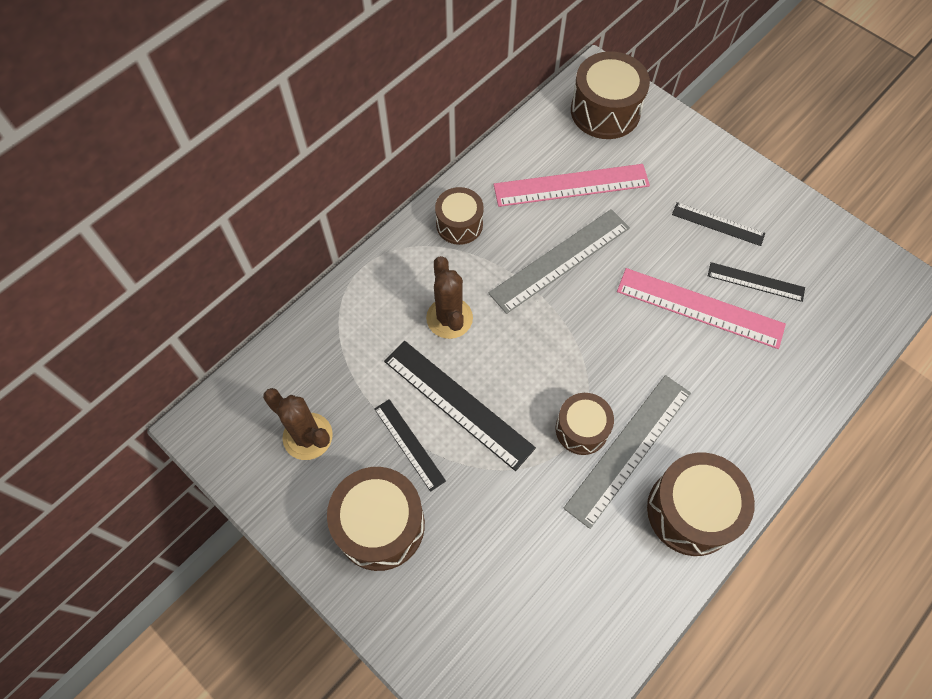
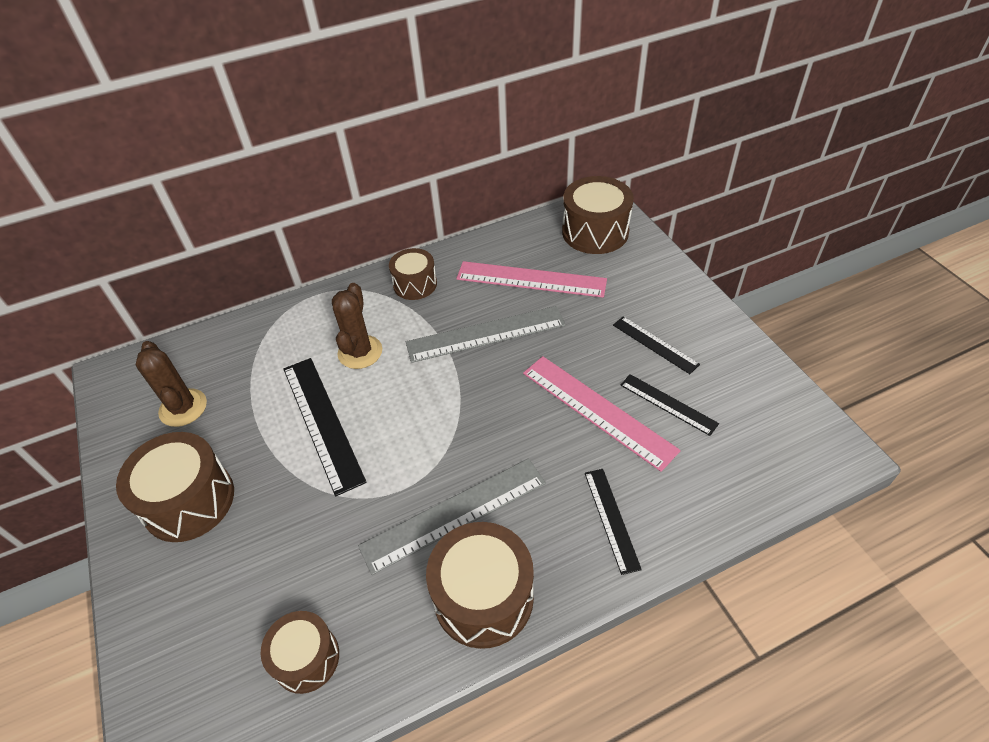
camera: 25 degrees right, 15 degrees down
(409, 444) = (259, 441): black ruler -> black ruler (611, 519)
(581, 429) = (419, 481): brown drum -> brown drum (306, 658)

